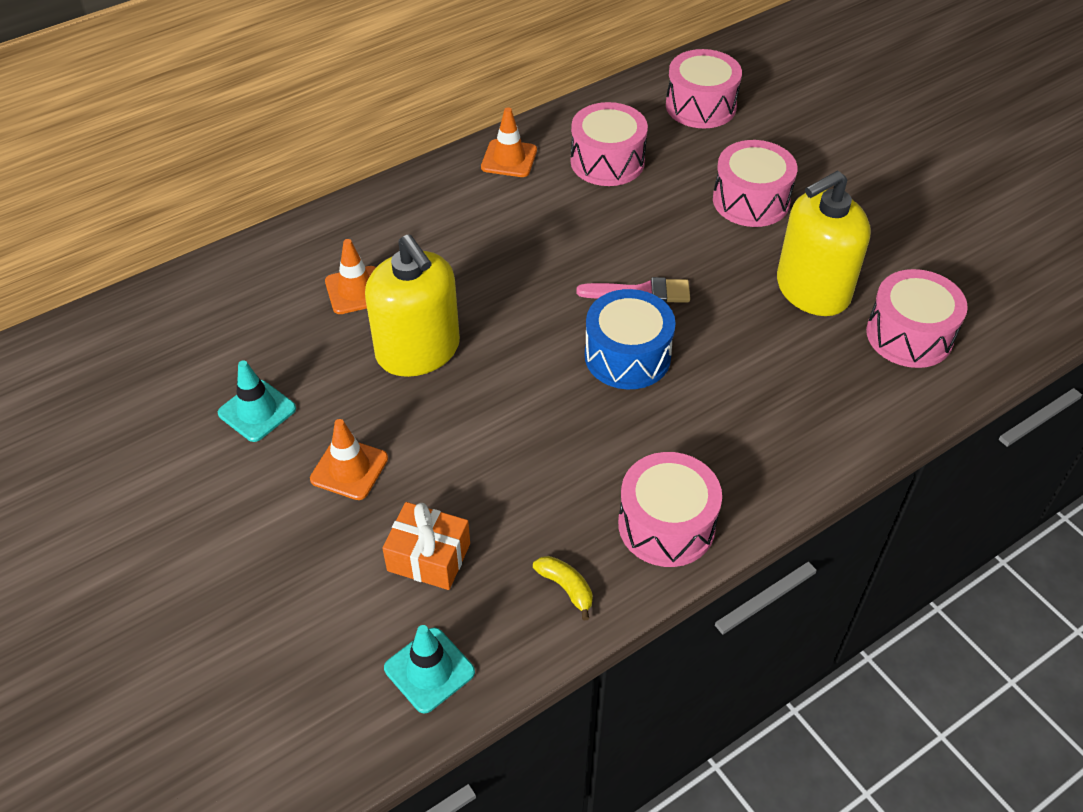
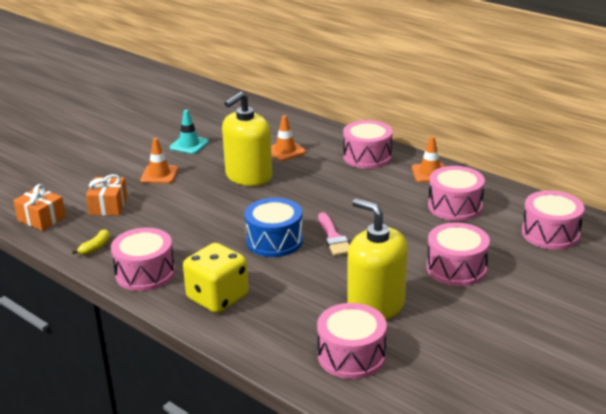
camera: 75 degrees right, 20 degrees down
(427, 206) = (367, 156): none -> pink drum
(429, 670) = (41, 218): turquoise traffic cone -> orange gift
(756, 445) = (217, 298): none -> yellow dice

